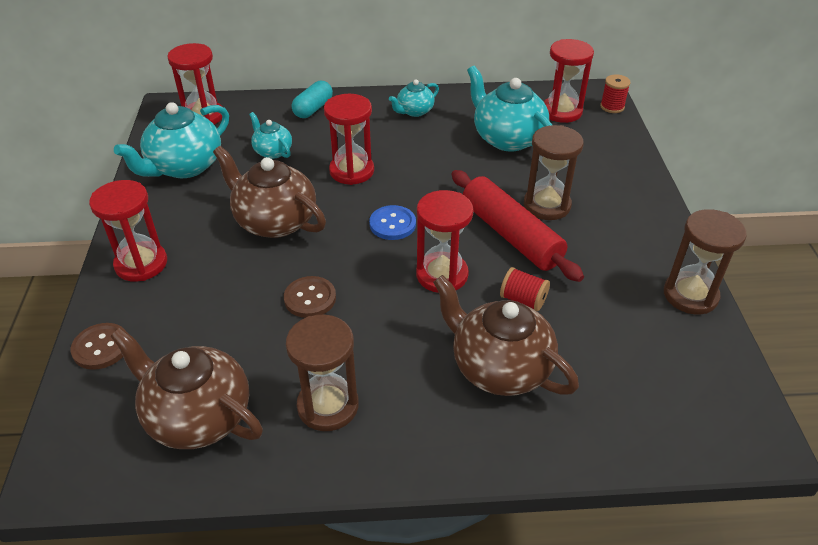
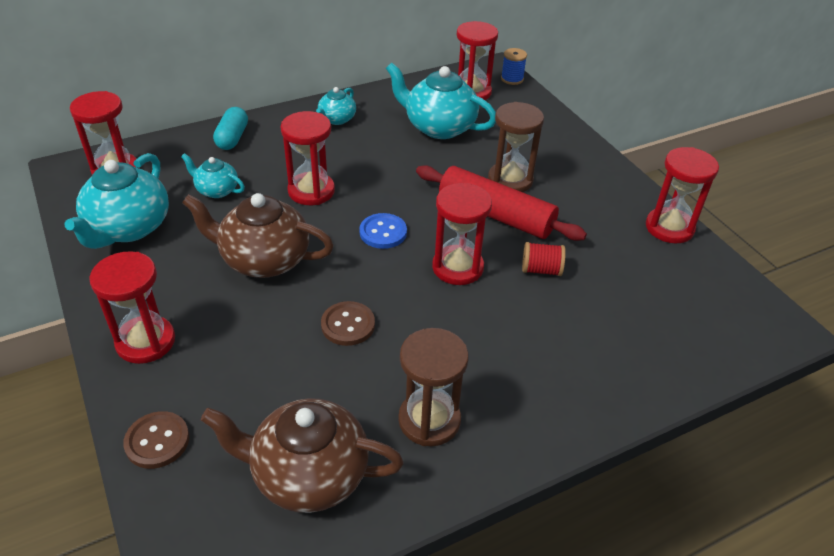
camera: 25 degrees left, 0 degrees up
(499, 367) = (557, 335): brown teapot -> none
(612, 107) = (512, 79): red spool -> blue spool
(690, 295) = (669, 228): brown hourglass -> red hourglass

